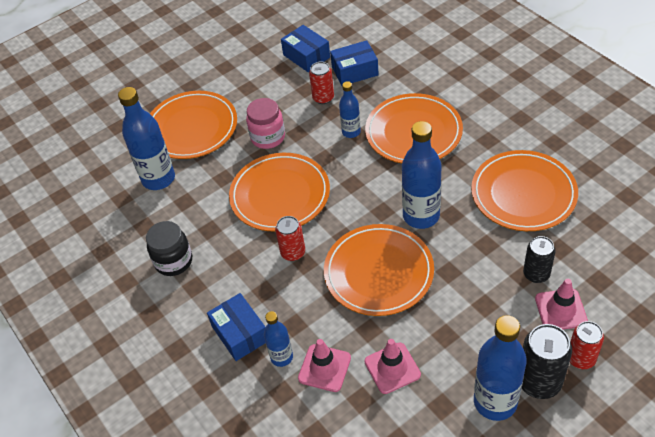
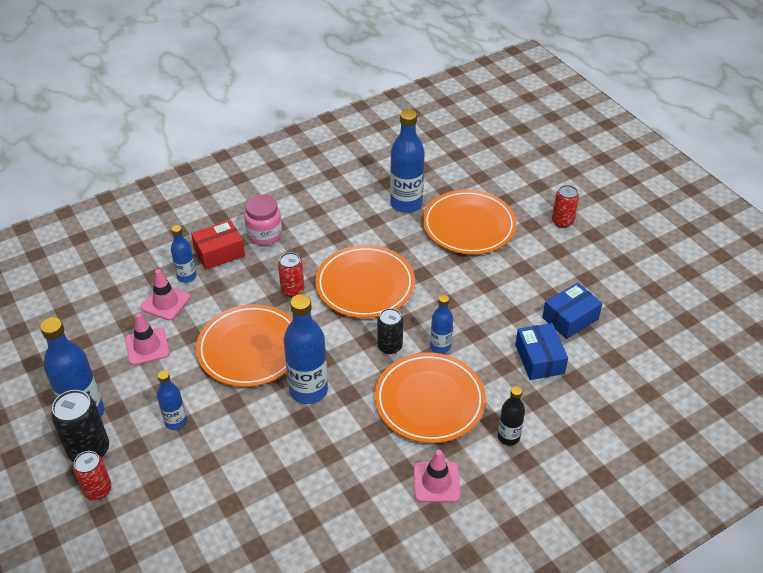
camera: 90 degrees right, 5 degrees down
(173, 261) = (307, 214): black jar -> none
(240, 333) = (219, 253): blue box -> red box
(268, 137) = (445, 280): pink jar -> pink jar (264, 234)
(323, 98) = (497, 327): red can -> red can (562, 222)
(439, 83) = (508, 437): none -> black bottle
(483, 314) = (175, 421): none -> blue bottle
(523, 194) = (314, 487): orange plate -> none
(536, 274) = (205, 475): black can -> black can (390, 346)
(560, 310) = (156, 486): pink traffic cone -> pink traffic cone (436, 482)

